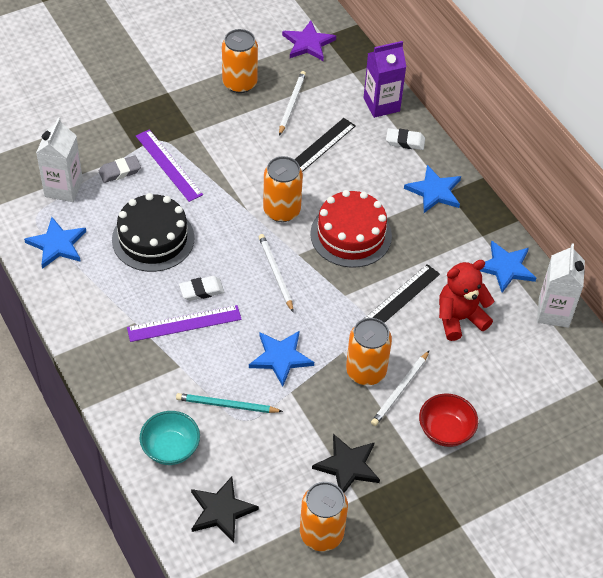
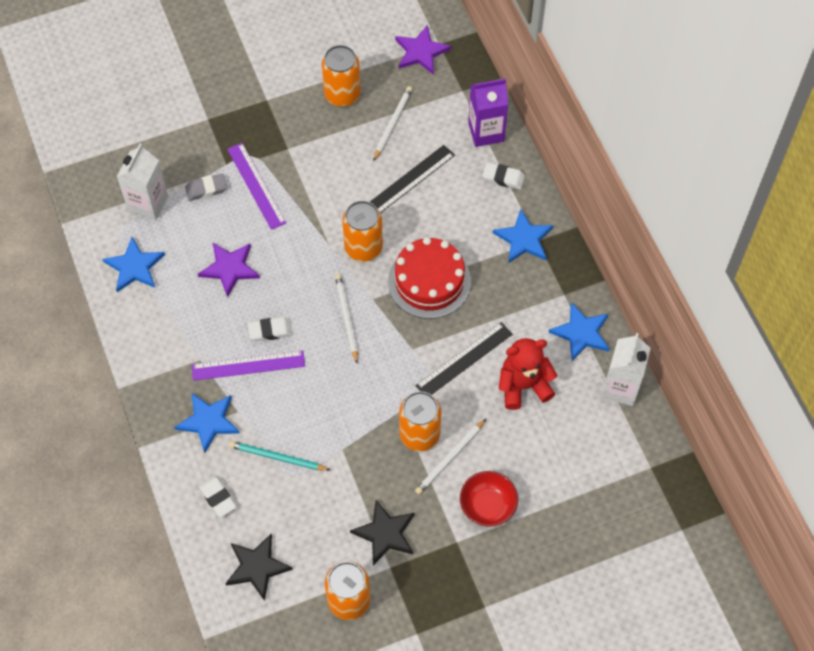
camera: 10 degrees right, 10 degrees up
(153, 238) = (230, 268): black cake -> purple star
(170, 448) = (217, 498): turquoise bowl -> white eraser
(281, 358) = (338, 412): blue star -> blue star (208, 421)

